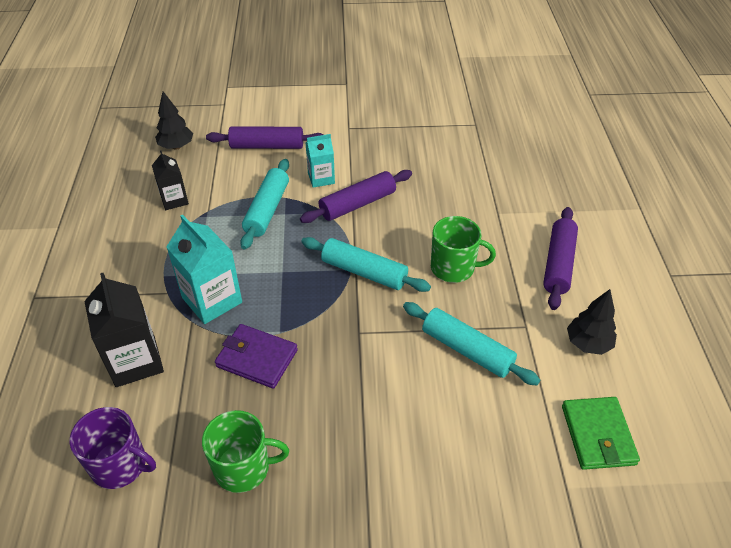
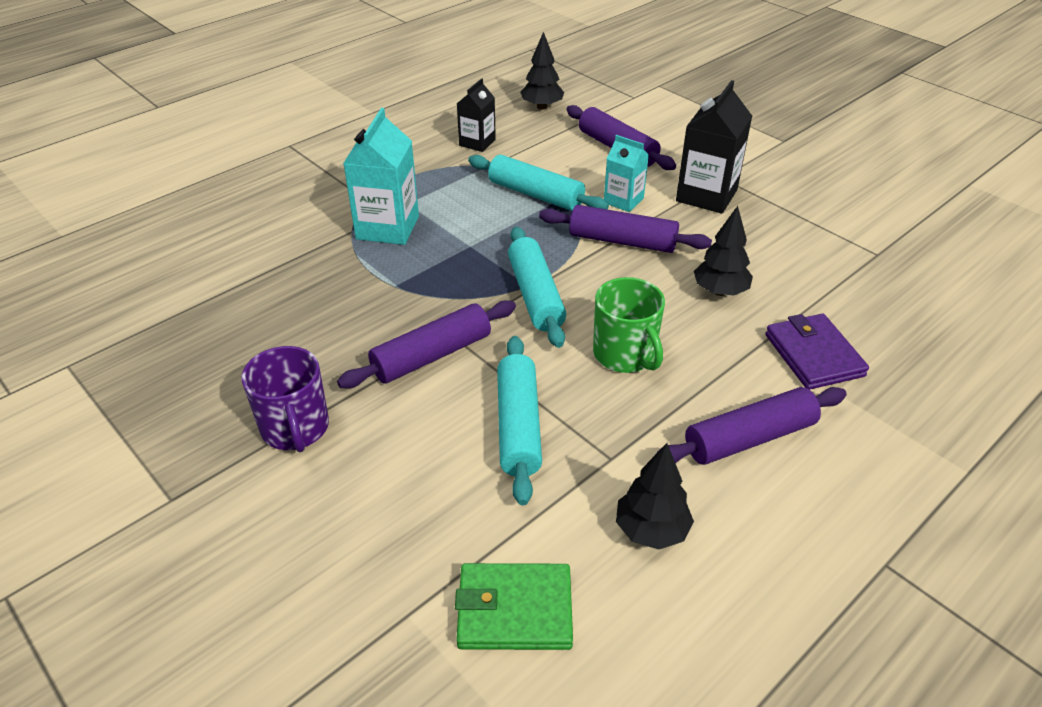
camera: 50 degrees right, 5 degrees down
(120, 465) = (166, 282): purple mug -> purple mug (295, 428)
(135, 361) = (277, 228): black carton -> black carton (706, 195)
(243, 467) = (221, 351): green mug -> none
(257, 358) = (350, 290): purple wallet -> purple wallet (814, 355)
(267, 210) = (535, 195): turquoise rolling pin -> turquoise rolling pin turned 60 degrees clockwise
(367, 353) = (431, 355): none -> purple rolling pin
(442, 197) = (720, 291): none -> black tree
(597, 435) = (514, 610): green wallet -> green wallet turned 45 degrees clockwise

